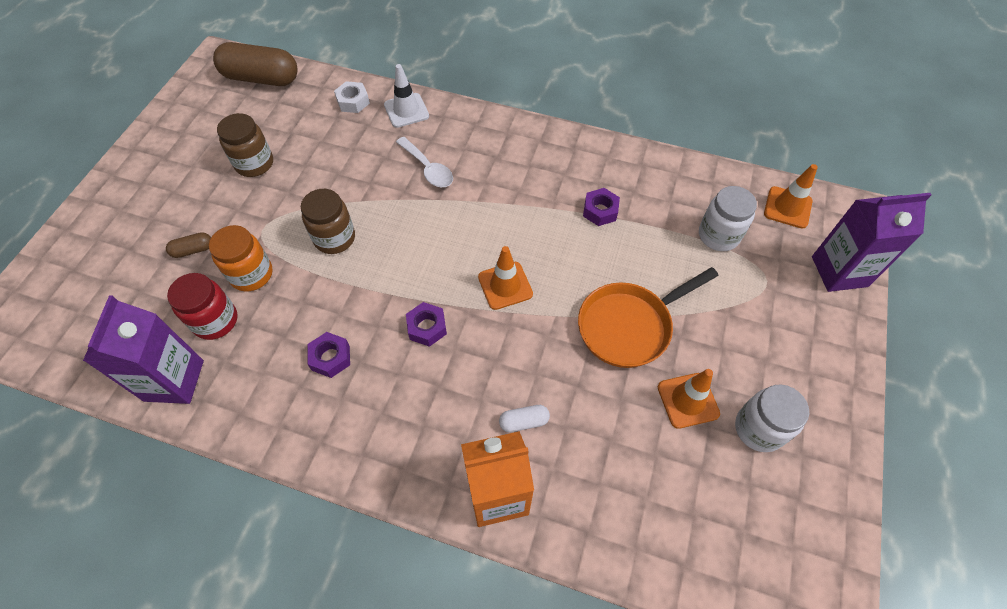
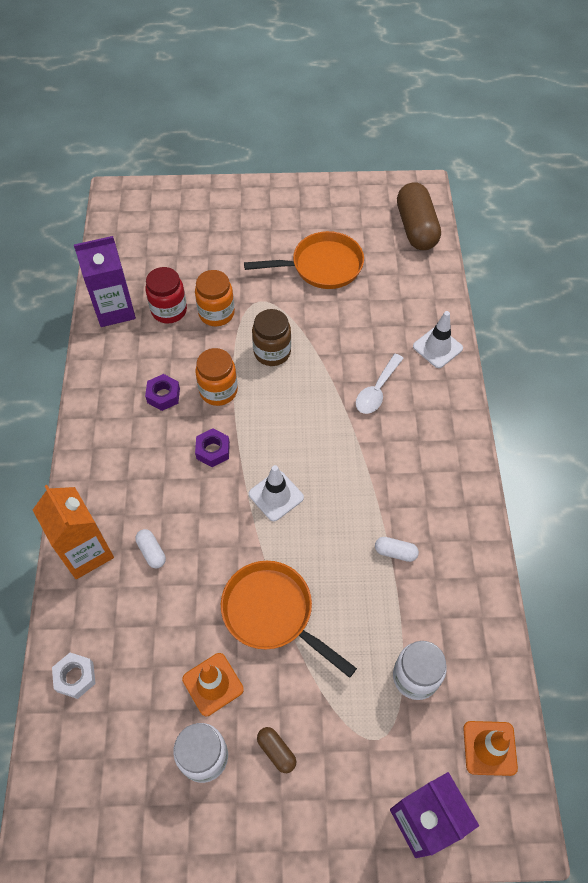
camera: 70 degrees right, 0 degrees up
(193, 250) = (223, 268): brown capsule -> brown capsule (276, 751)
(254, 164) = (321, 266): brown jar -> orange pan
(353, 101) = (426, 303): white nut -> white nut (75, 677)
(355, 301) = (218, 391): none -> orange jar
(505, 285) = (276, 496): orange traffic cone -> white traffic cone
(600, 211) = (395, 552): purple nut -> white capsule

